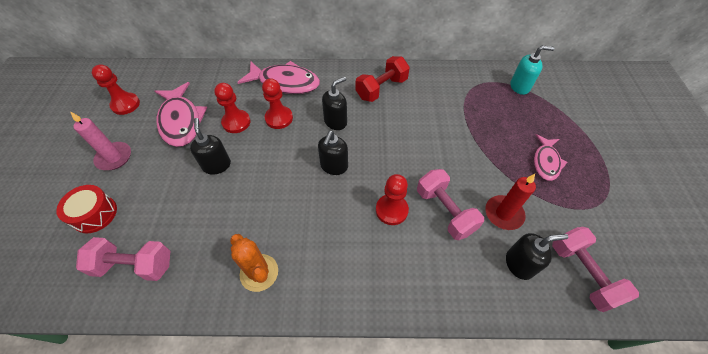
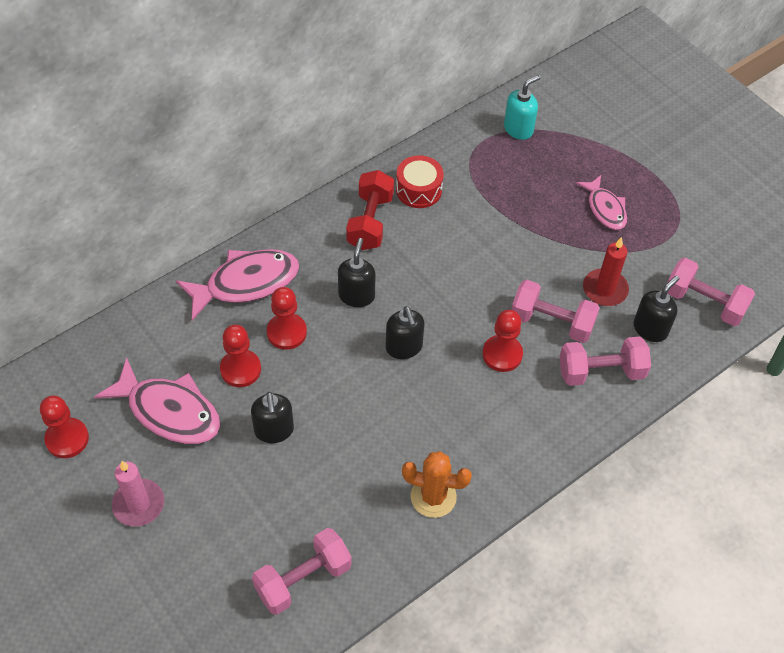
camera: 40 degrees left, 0 degrees up
(95, 214) = (196, 570): red drum -> red drum (418, 190)
(217, 165) = (274, 430): black soap dispenser -> black soap dispenser turned 135 degrees counterclockwise
(453, 269) = (601, 371): none -> pink dumbbell

